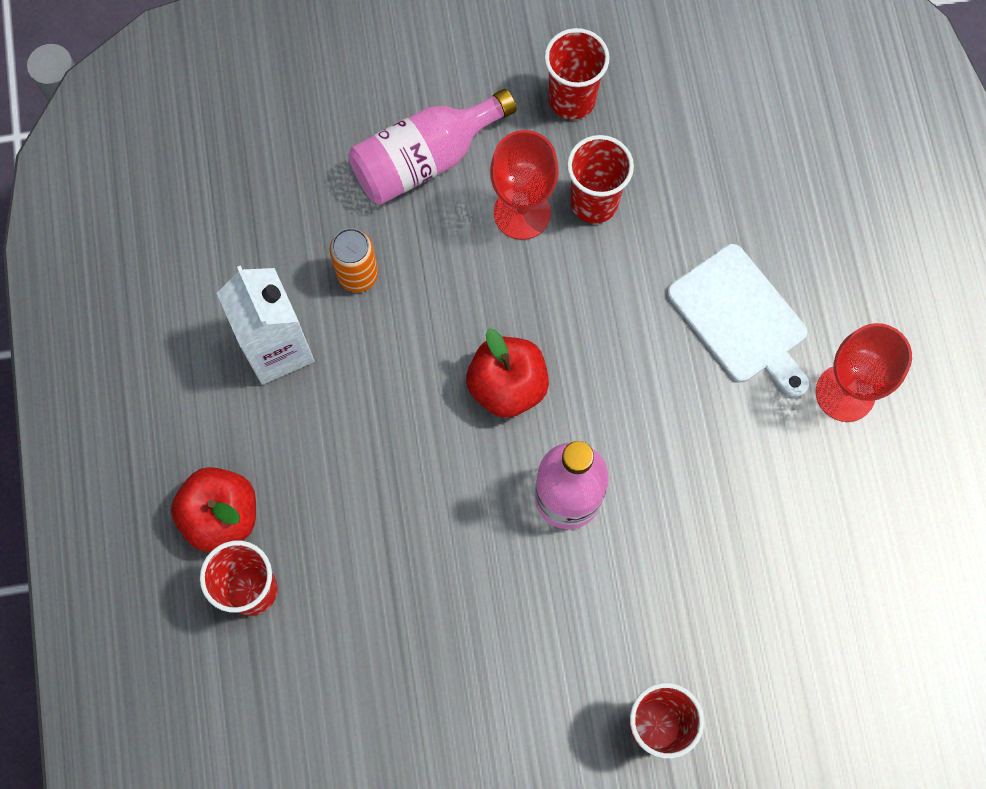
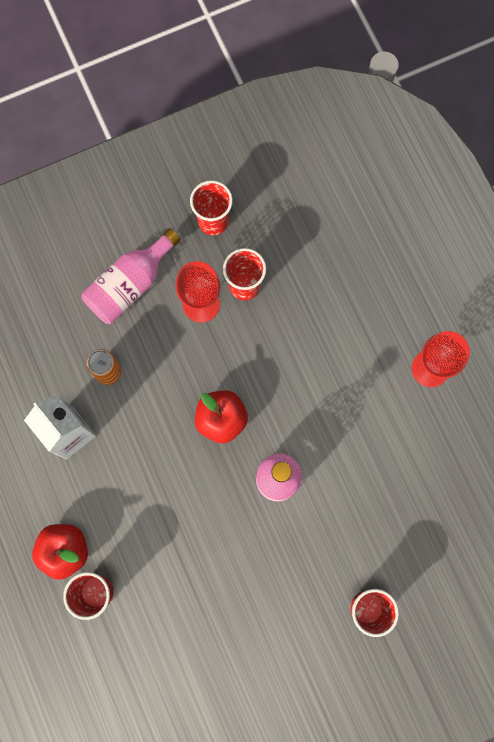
camera: 15 degrees left, 5 degrees up
(741, 319) = (355, 338): white cutting board -> none

